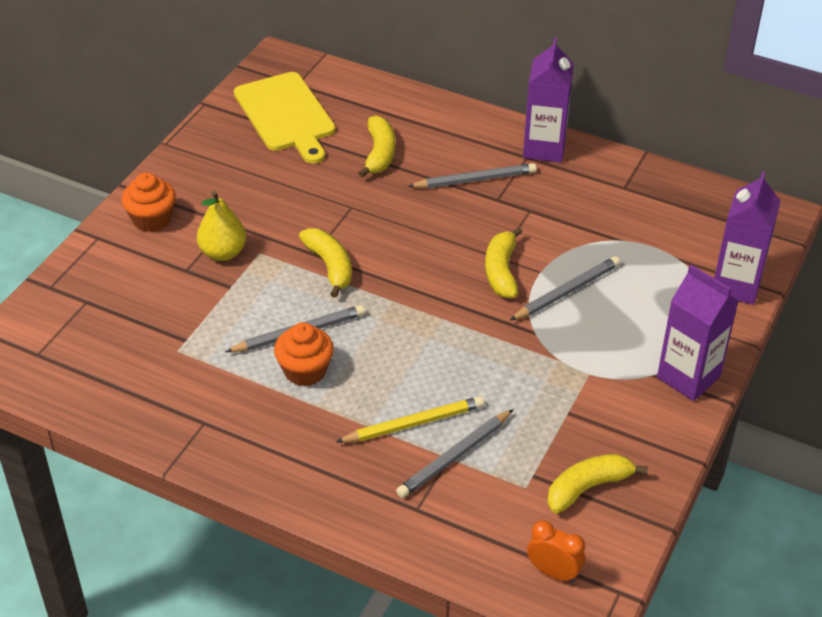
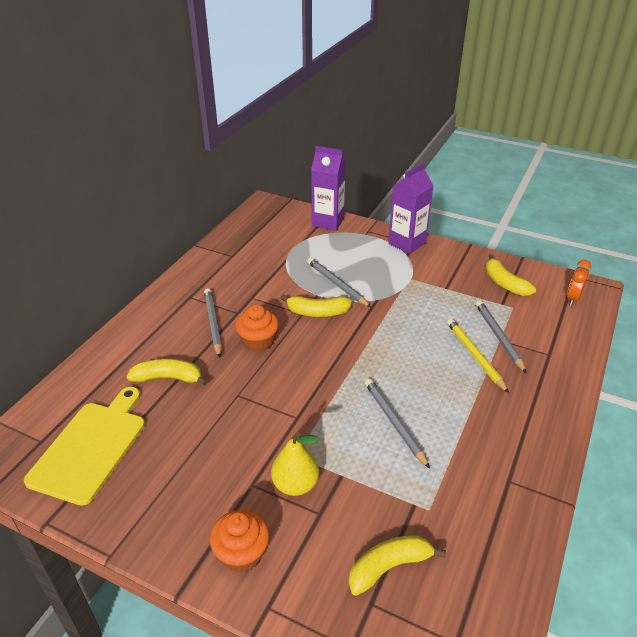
camera: 90 degrees left, 5 degrees down
(286, 115) = (91, 447): yellow cutting board -> yellow cutting board turned 45 degrees counterclockwise
(305, 371) = (436, 417): orange cupcake -> orange cupcake (258, 342)
(330, 266) = (314, 406): yellow banana -> yellow banana (389, 567)
(454, 457) = (498, 337): grey pencil -> grey pencil turned 150 degrees counterclockwise
(544, 148) = (181, 288): purple carton -> none

